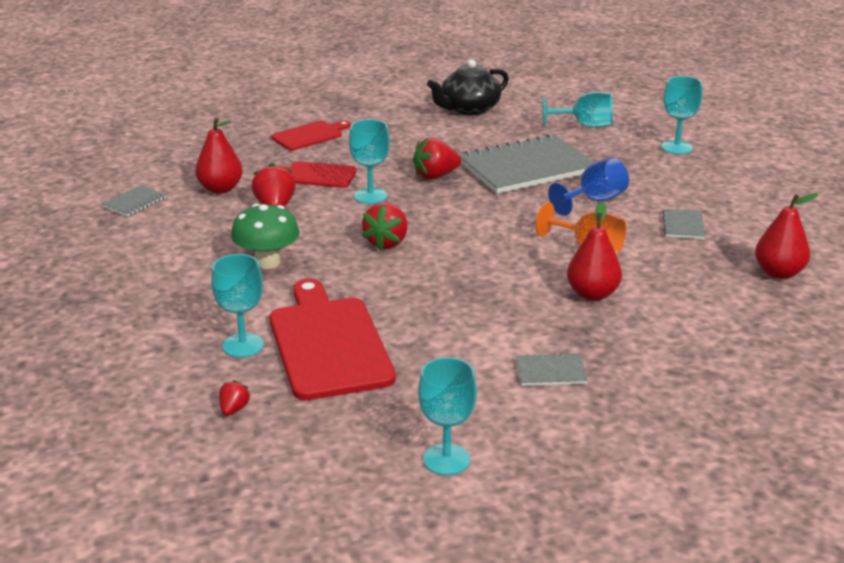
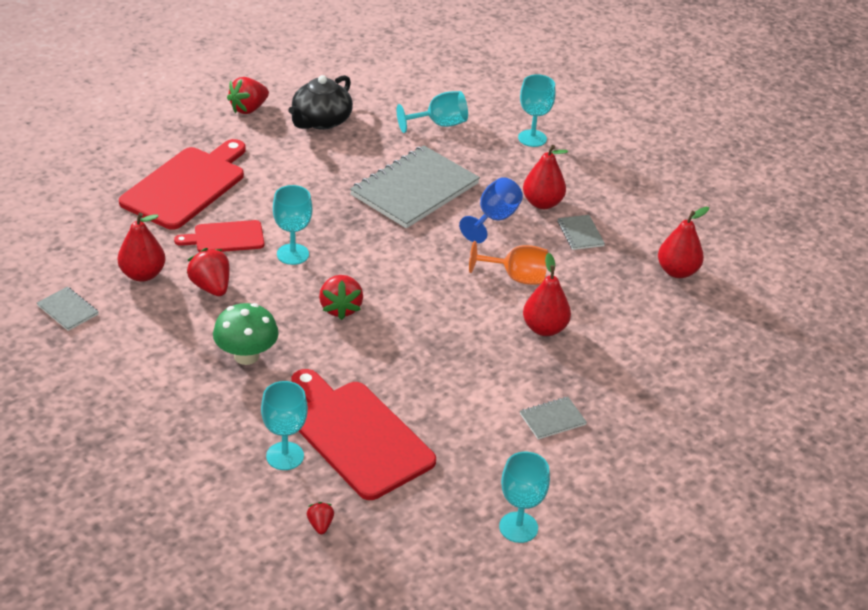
camera: 25 degrees left, 10 degrees up
(134, 202) = (68, 310): grey notebook -> grey notebook turned 60 degrees counterclockwise
(309, 135) = (186, 186): red cutting board -> red cutting board, size x1.82
(435, 176) = (338, 216): red strawberry -> red strawberry (248, 109)
(655, 196) = (542, 203): none -> red pear

